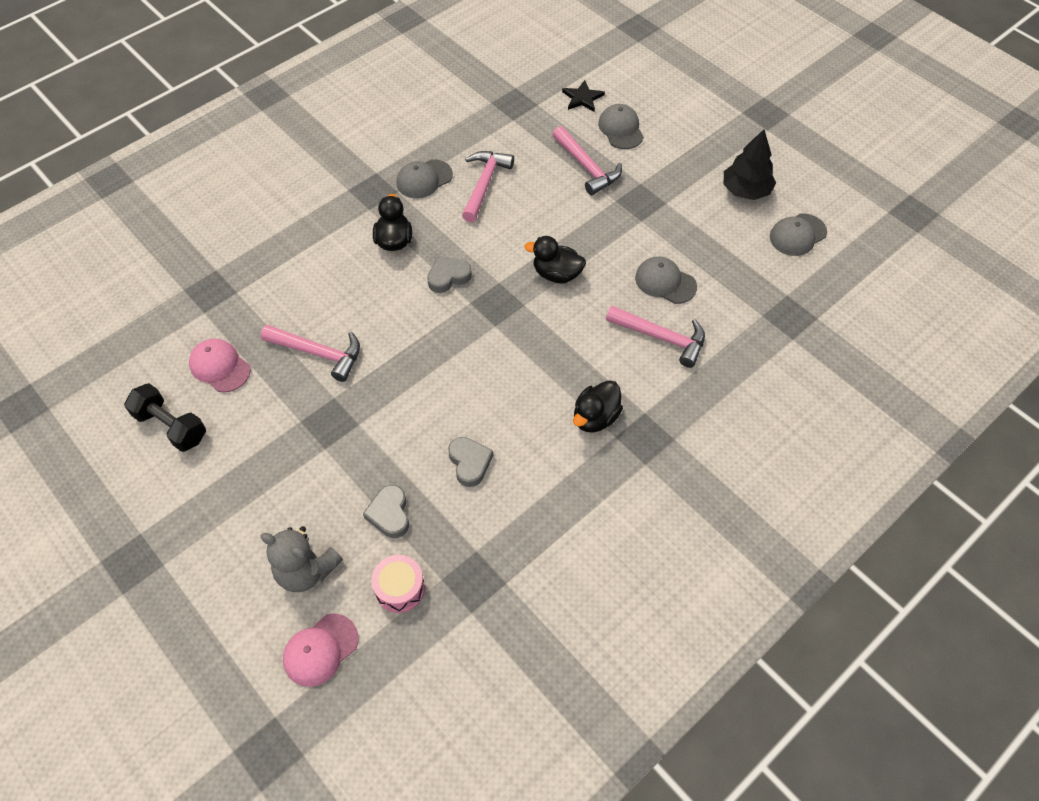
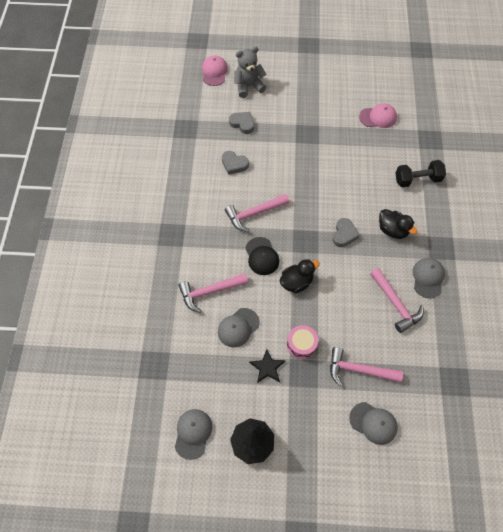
camera: 135 degrees right, 5 degrees up
(171, 426) = (361, 86): black dumbbell -> black dumbbell (417, 179)
(318, 353) = (349, 154): pink hammer -> pink hammer (254, 214)
(400, 588) = (209, 106): pink drum -> pink drum (301, 345)
(563, 327) = (262, 256): none -> black cap
(582, 98) = (424, 428): black star -> black star (267, 367)
(595, 417) = (202, 225): black duck -> none
(665, 282) = (238, 327): grey cap -> grey cap turned 150 degrees clockwise

